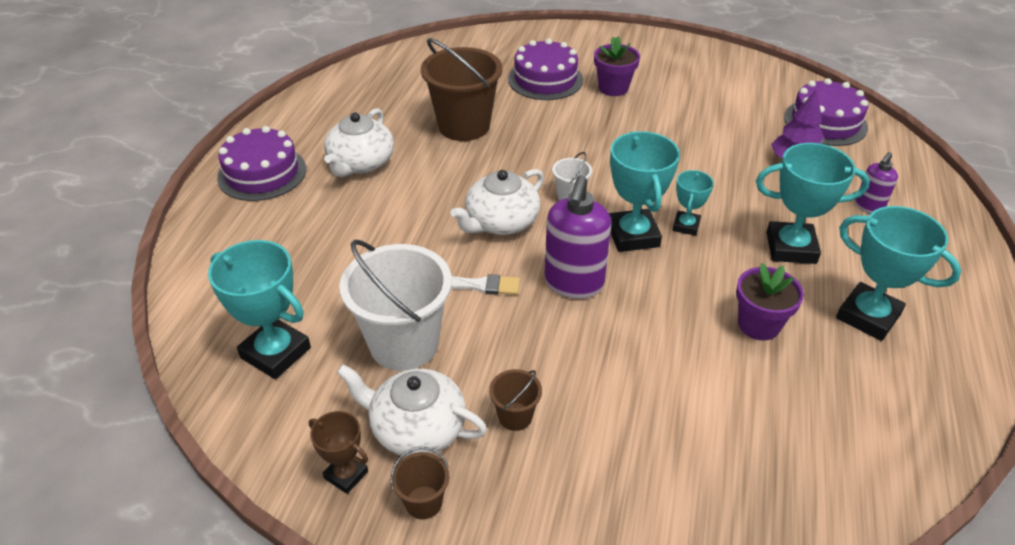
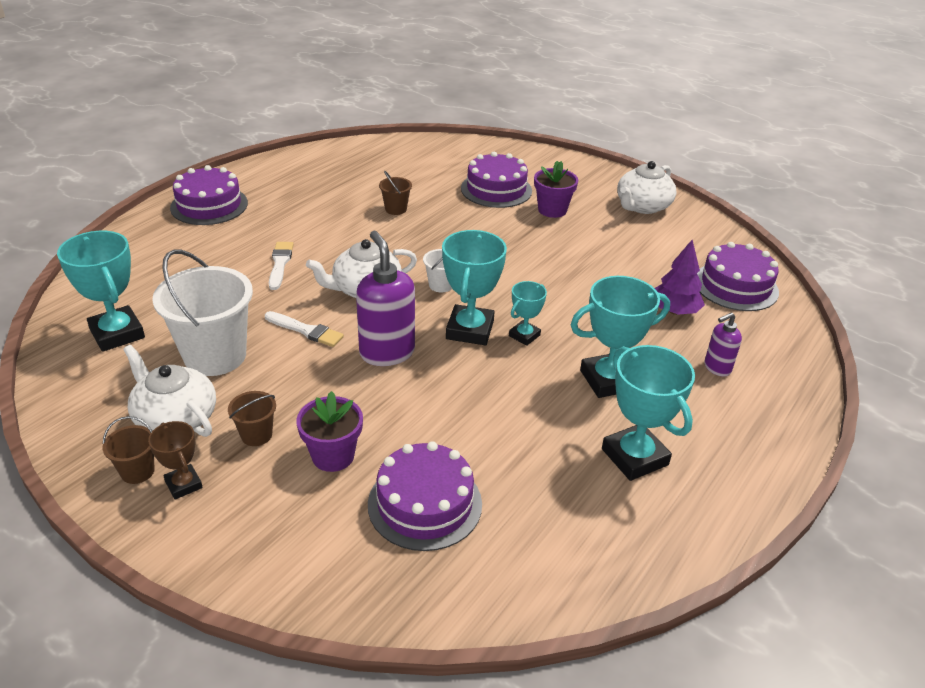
camera: 20 degrees right, 5 degrees down
(346, 475) = (98, 433): brown trophy -> brown trophy (183, 484)
(361, 163) = (289, 217): white teapot -> white teapot (642, 206)
(392, 219) = (280, 264): none -> white brush
(464, 126) = (396, 209): brown bucket -> brown bucket, size x0.45
(573, 284) = (387, 352): purple soap dispenser -> purple soap dispenser turned 120 degrees clockwise
(729, 430) = (425, 504): none -> purple cake
(758, 325) = (523, 432): purple flower pot -> purple flower pot (333, 456)
(791, 248) = (608, 380): turquoise trophy -> turquoise trophy turned 45 degrees counterclockwise

